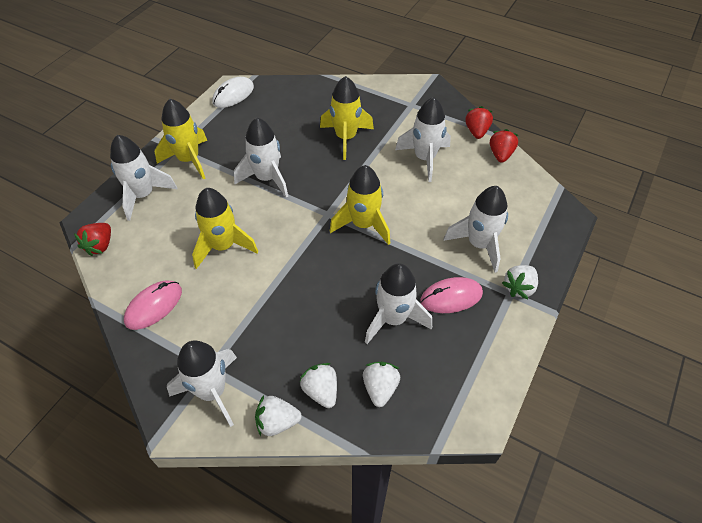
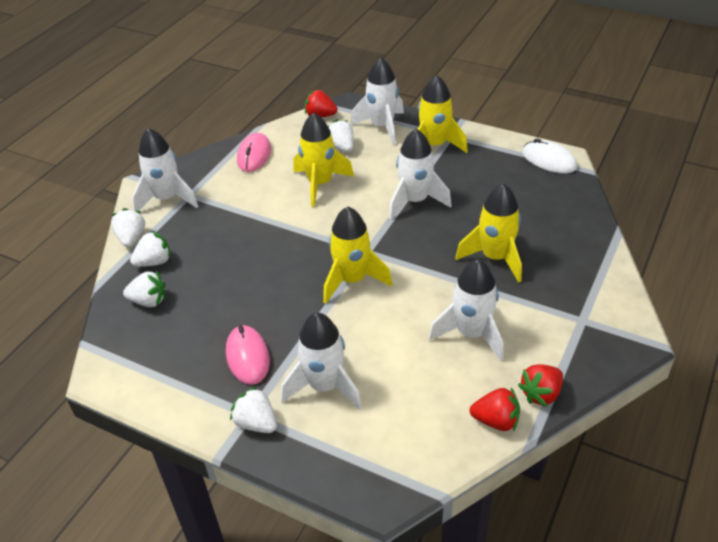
camera: 90 degrees right, 10 degrees down
(154, 306) = (254, 155): pink mouse -> pink mouse turned 60 degrees clockwise
(167, 228) = (341, 147): none -> white strawberry
(393, 319) = (224, 308): white rocket -> none
(476, 131) = (541, 394): red strawberry -> red strawberry turned 135 degrees clockwise

